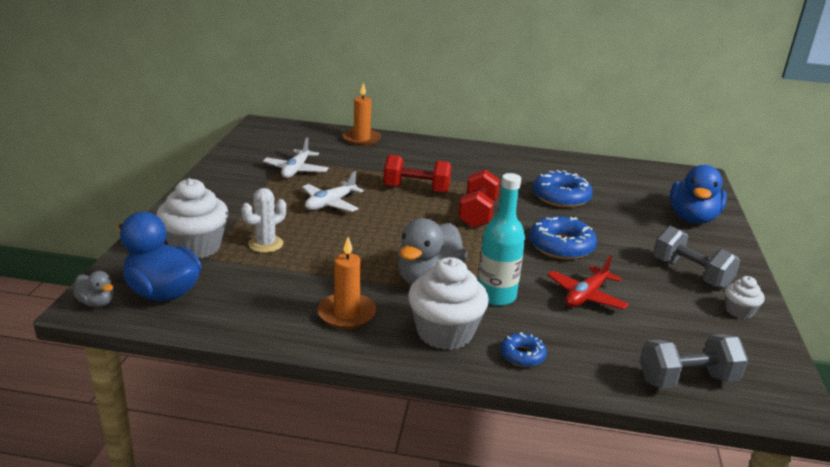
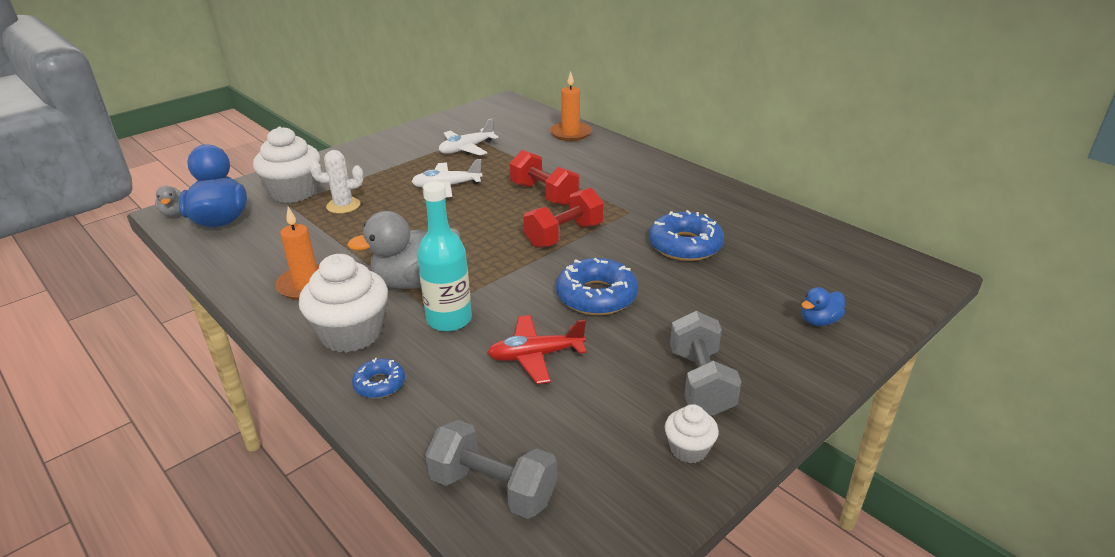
camera: 40 degrees right, 5 degrees up
(692, 218) = (819, 321): blue duck -> blue duck, size x0.48

